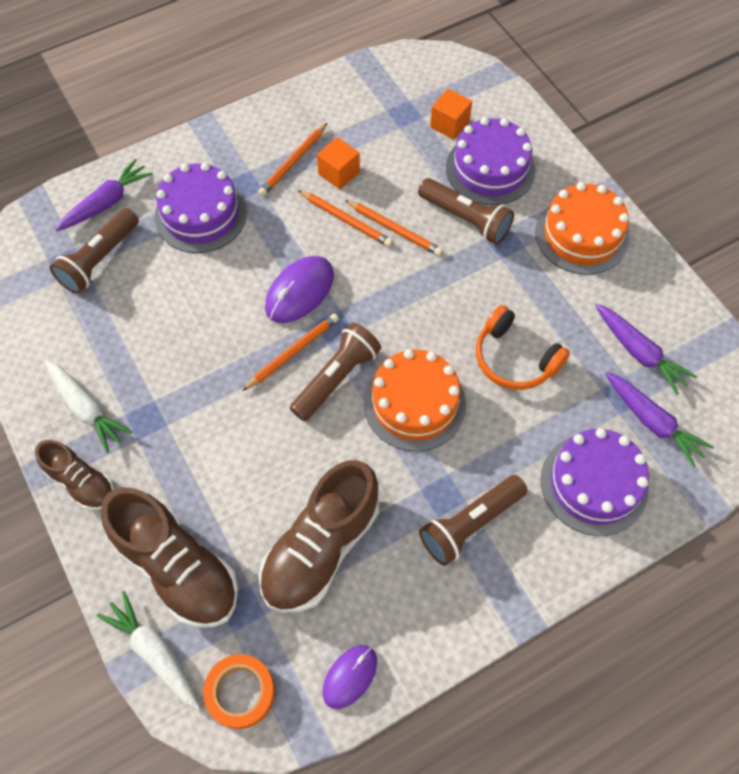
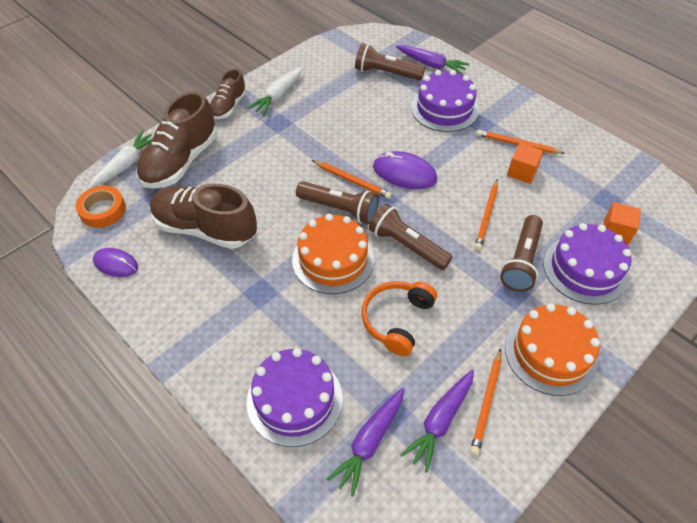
camera: 75 degrees right, 10 degrees down
(346, 220) = (480, 185): orange pencil -> orange pencil (486, 402)
(470, 524) = (239, 314): brown flashlight -> brown flashlight (407, 246)

